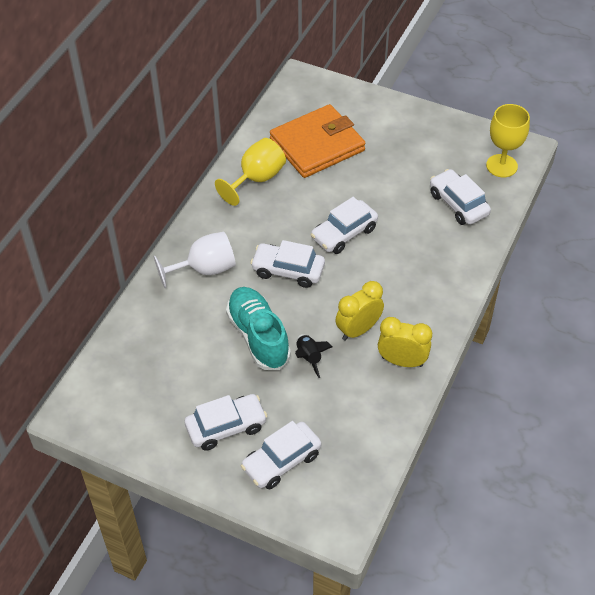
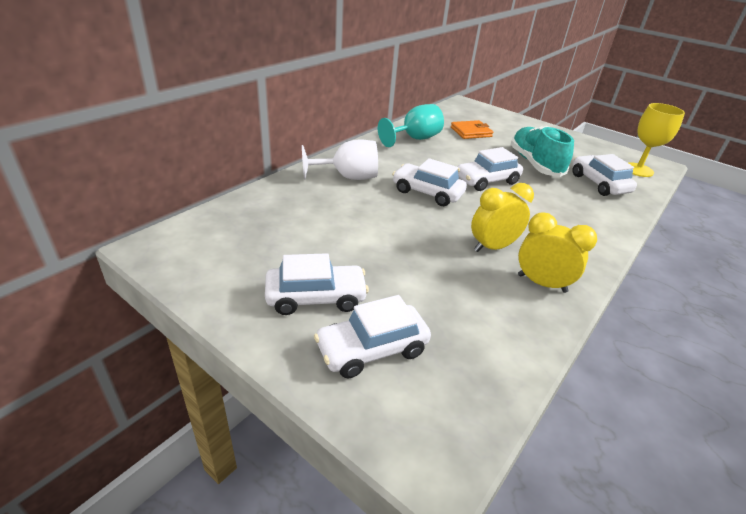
camera: 10 degrees right, 15 degrees down
(257, 179) = (414, 139): yellow goblet -> turquoise goblet
(258, 336) = (382, 230): turquoise shoe -> turquoise shoe (535, 164)
(309, 358) = (433, 258): black rocket -> none
(317, 145) = (471, 132): orange wallet -> orange wallet, size x0.52

